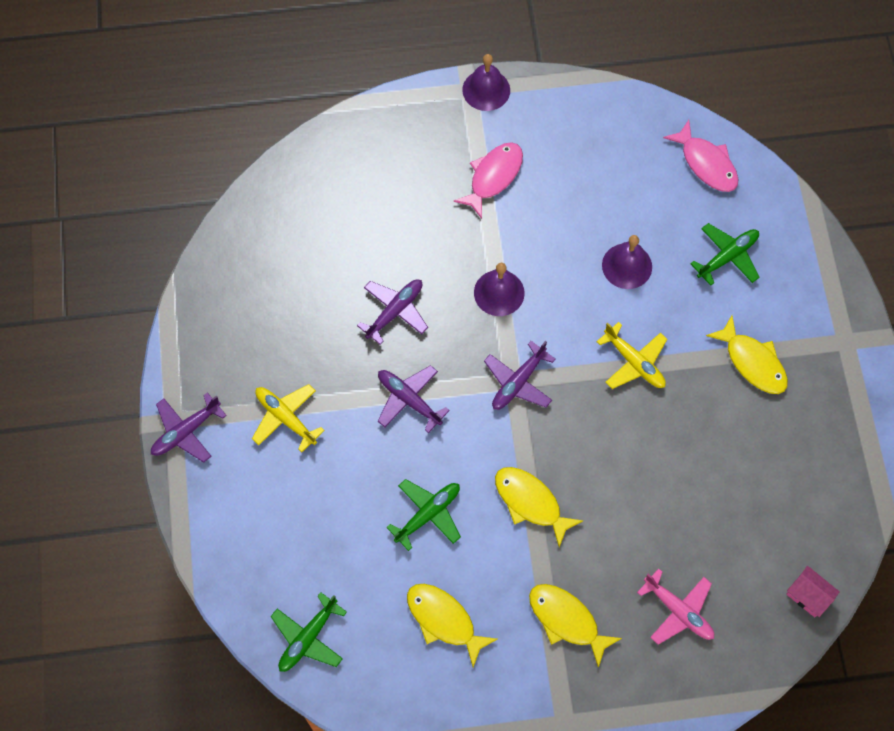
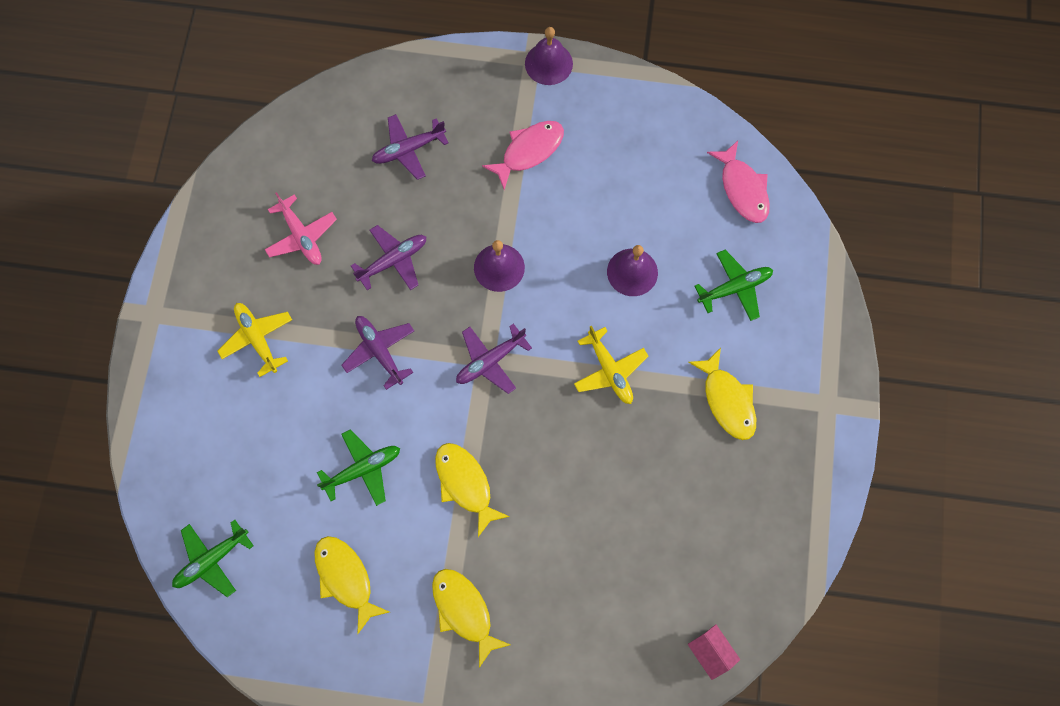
camera: 15 degrees right, 5 degrees up
(186, 432) = (160, 328): purple plane -> purple plane (408, 150)
(678, 611) = (576, 632): pink plane -> pink plane (301, 236)

